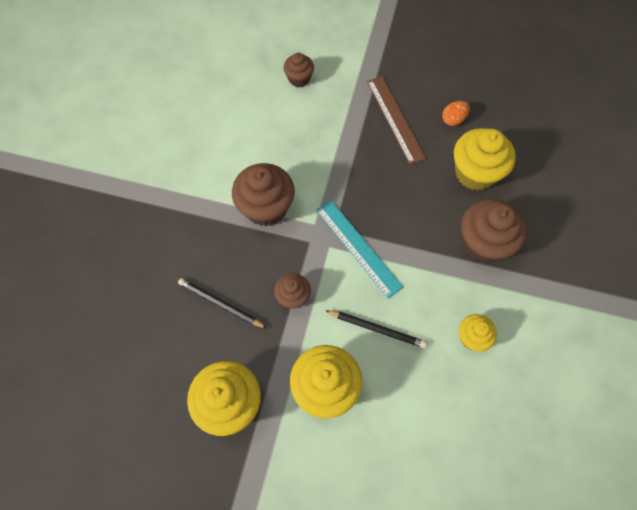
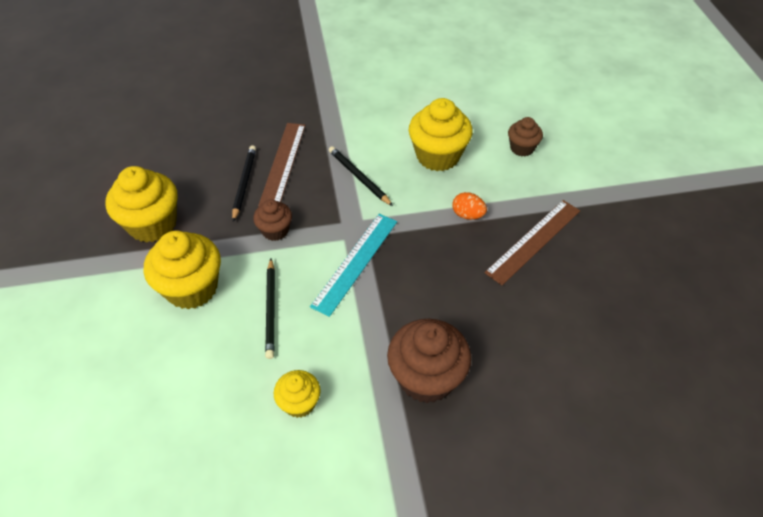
camera: 65 degrees right, 15 degrees down
(214, 262) = (283, 164): none -> brown ruler
(266, 208) = (359, 177): brown cupcake -> black pencil
(453, 119) = (575, 294): orange egg -> orange egg (467, 215)
(475, 173) = (516, 340): yellow cupcake -> yellow cupcake (438, 156)

